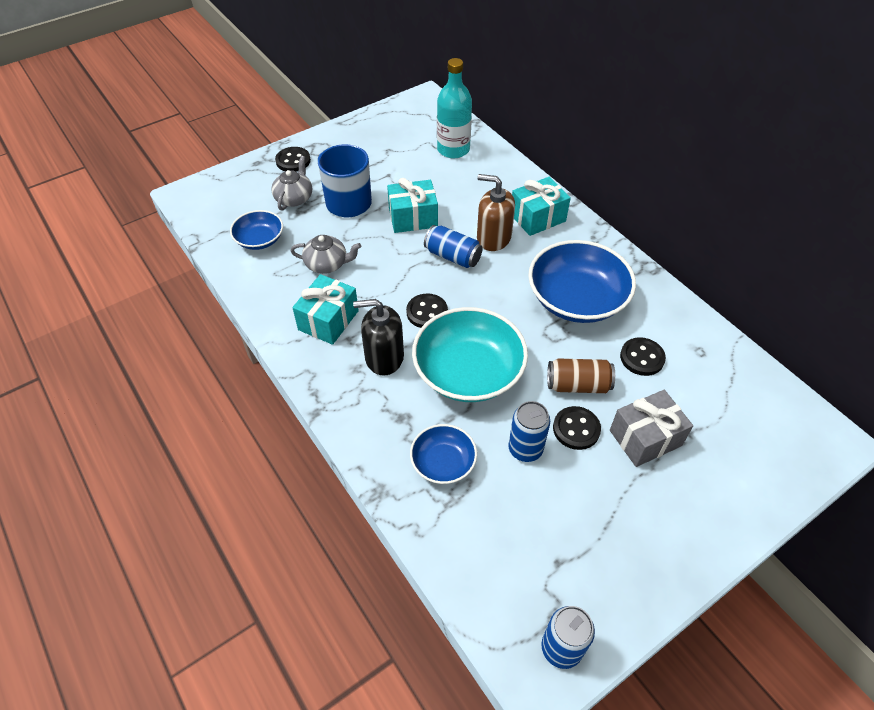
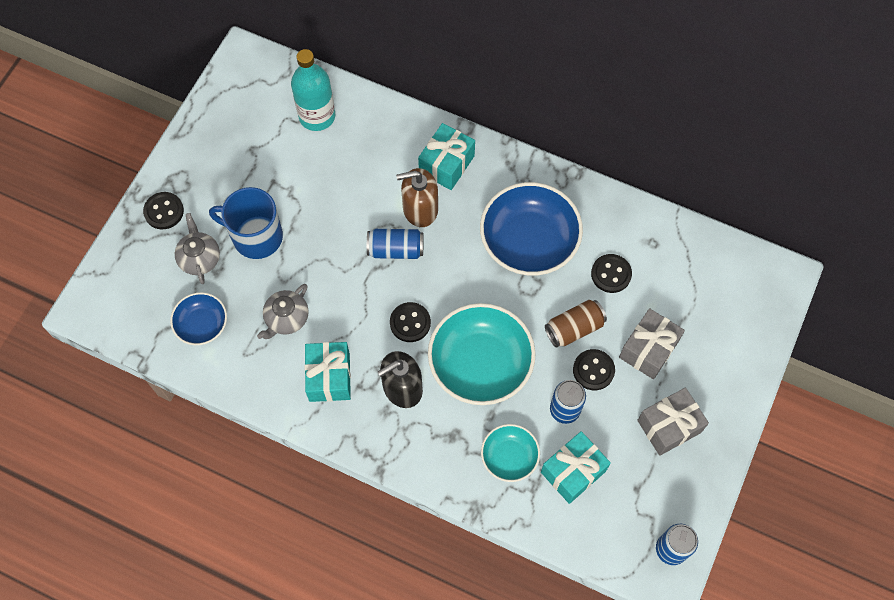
camera: 30 degrees left, 15 degrees up
(327, 264) = (286, 318): grey teapot -> grey teapot turned 150 degrees clockwise
(413, 218) = (331, 223): turquoise gift -> turquoise gift (573, 471)
(443, 462) = (509, 457): blue bowl -> turquoise bowl
(629, 519) = (669, 426): none -> grey gift

